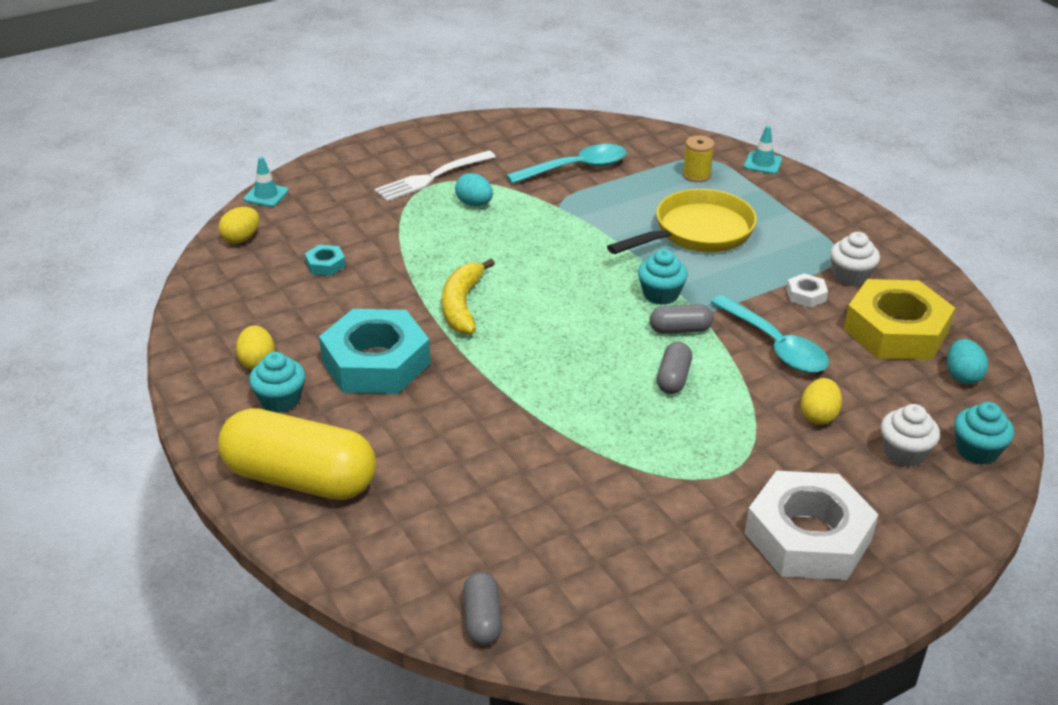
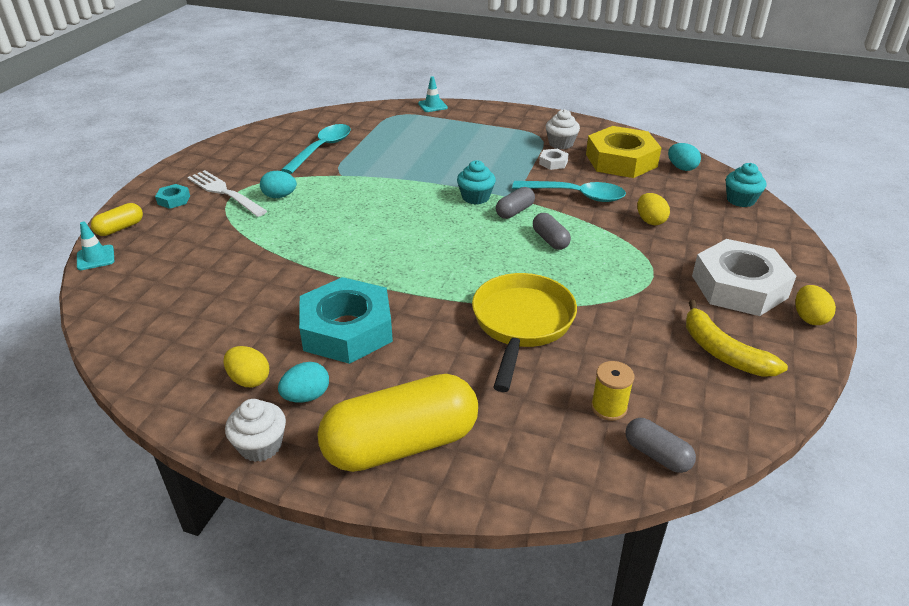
camera: 40 degrees left, 0 degrees up
(241, 238) = (113, 298): yellow egg -> yellow egg (809, 318)
(280, 400) = (306, 396): turquoise cupcake -> turquoise egg
(312, 175) = (120, 228): none -> yellow capsule
(325, 264) = (215, 283): turquoise nut -> turquoise nut (174, 200)
(432, 177) = (224, 192): white fork -> white fork turned 120 degrees clockwise
(462, 305) = (359, 262): yellow banana -> yellow banana (723, 352)
(696, 175) = (403, 125): yellow spool -> yellow spool (609, 407)
(697, 233) = (448, 155): yellow pan -> yellow pan (521, 324)
(904, 453) = (714, 218): white cupcake -> white cupcake (260, 445)

